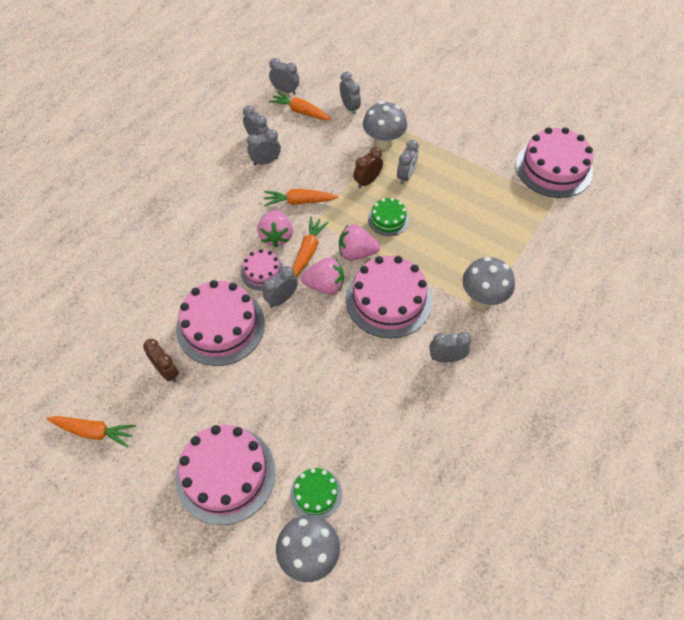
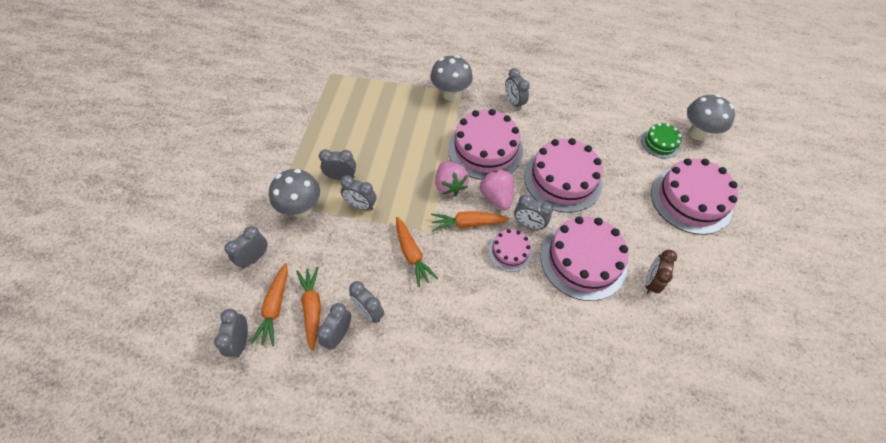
camera: 115 degrees left, 0 degrees up
(94, 431) = (738, 311): orange carrot -> orange carrot (312, 308)
(276, 236) = (464, 257): pink strawberry -> none
(367, 181) = (361, 205): brown clock -> grey clock
(388, 219) = (401, 174): green cake -> none
(553, 168) = (293, 79): pink cake -> pink cake (563, 179)

